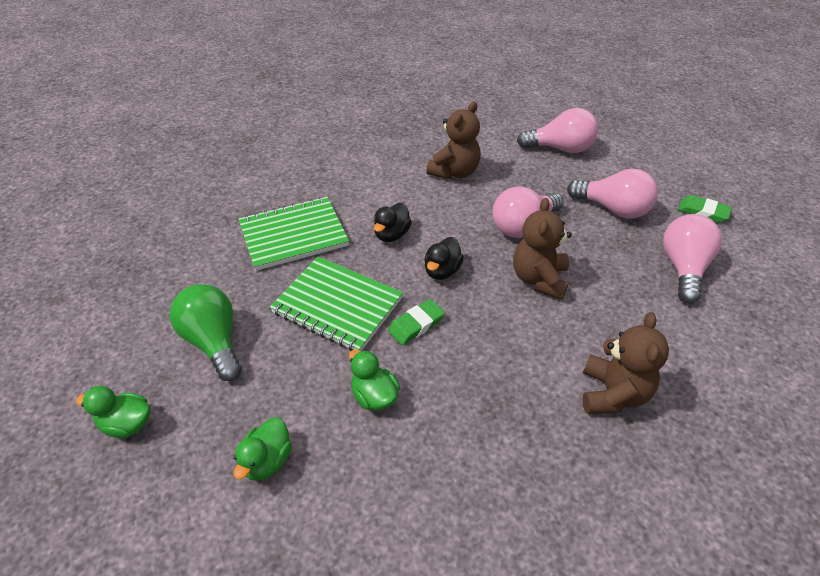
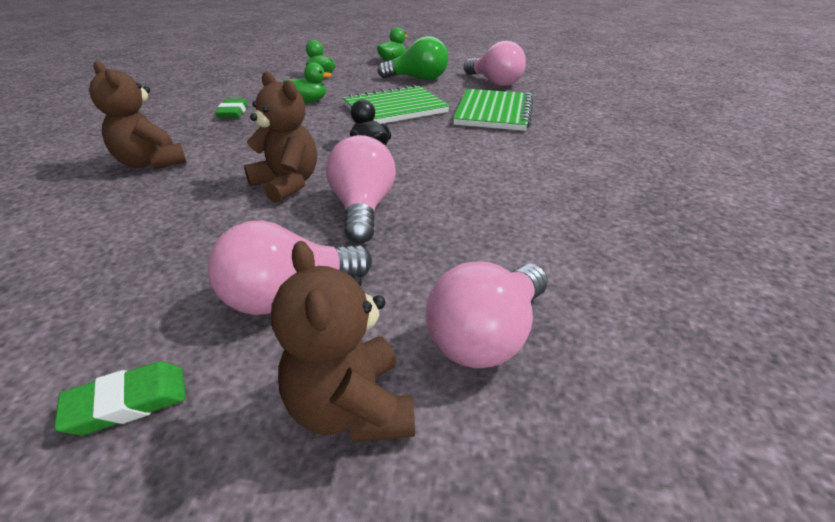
camera: 125 degrees right, 10 degrees down
(391, 235) = (445, 143): black duck -> none
(416, 325) = (335, 124): green eraser -> green eraser (233, 112)
(454, 172) = (514, 208): brown teddy bear -> brown teddy bear (351, 408)
(683, 268) = (127, 283): pink light bulb -> pink light bulb (494, 82)

